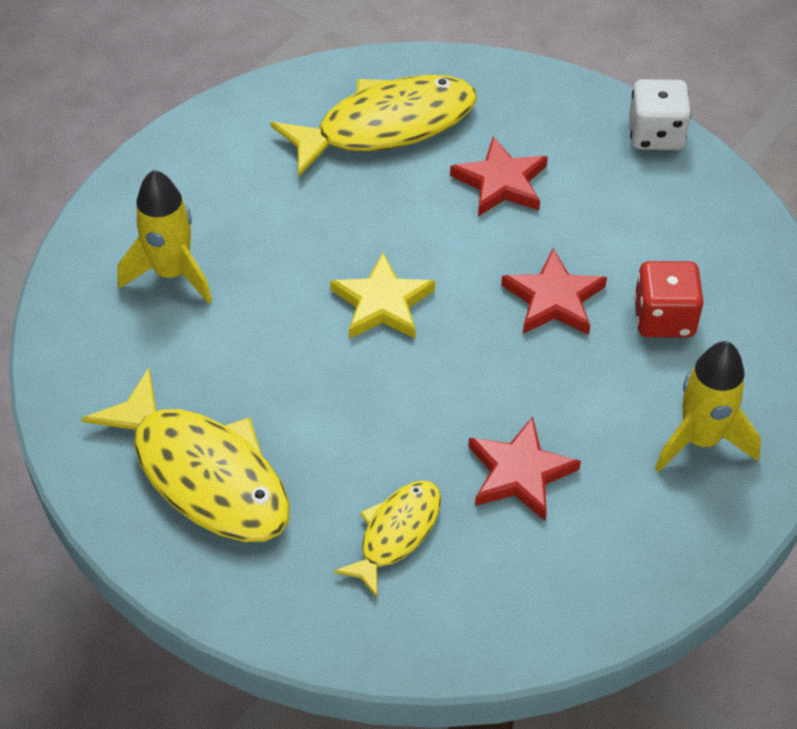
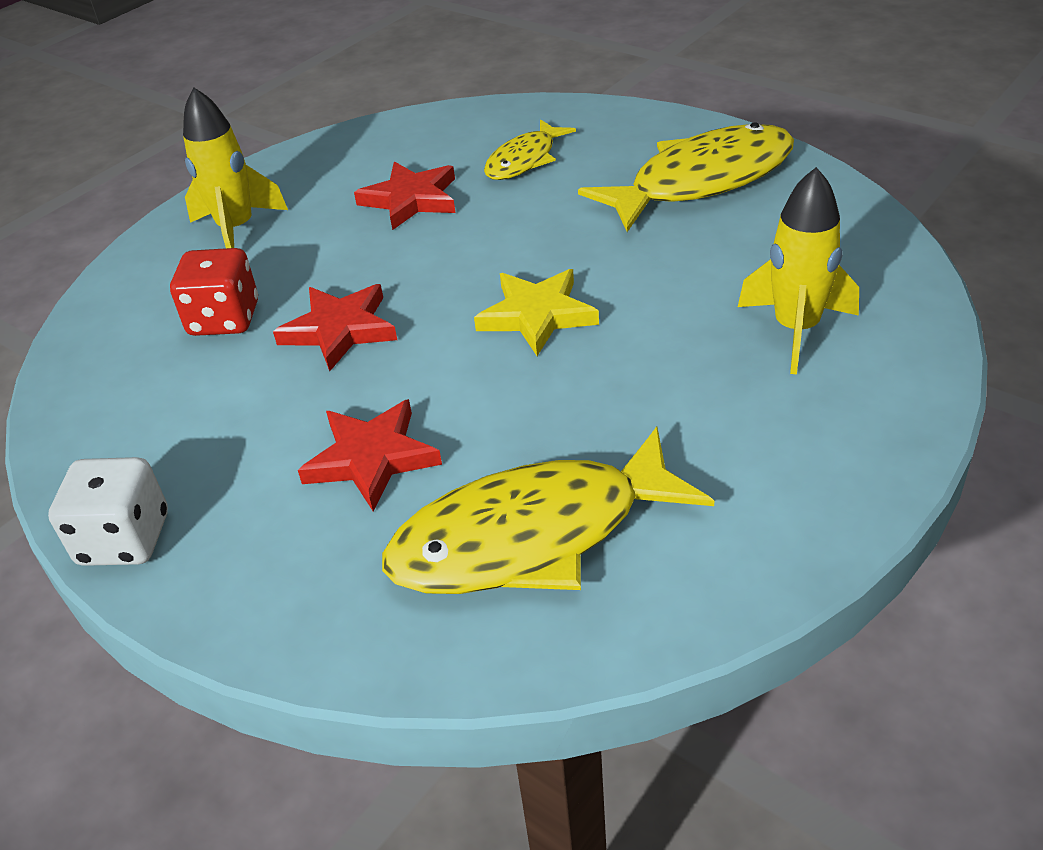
camera: 175 degrees left, 10 degrees down
(204, 474) = (702, 181): yellow fish -> yellow fish turned 105 degrees clockwise

